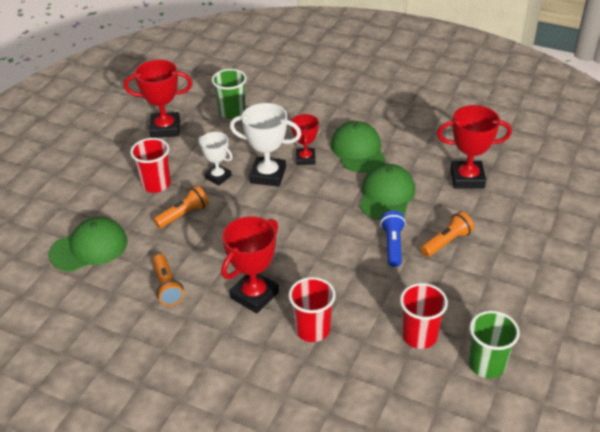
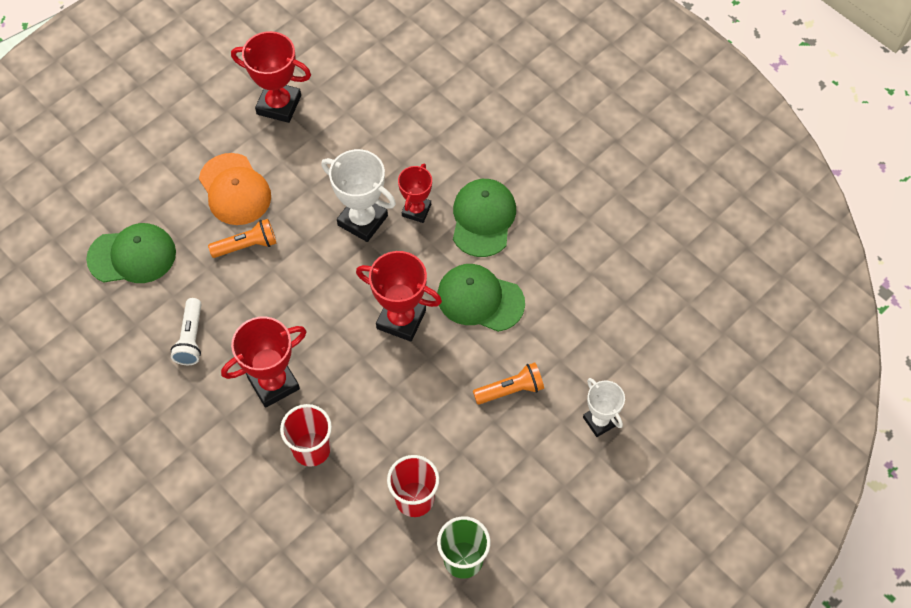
camera: 20 degrees right, 20 degrees up
(156, 184) = (235, 189): red cup -> orange cap
(167, 286) = (191, 338): orange flashlight -> white flashlight
(218, 177) = (306, 203): white trophy -> white trophy (600, 421)
(232, 112) = (366, 105): green cup -> none
(386, 195) = (480, 299): green cap -> green cap turned 105 degrees counterclockwise
(392, 245) = (449, 372): blue flashlight -> none
(467, 178) = (586, 308): red trophy -> red trophy (401, 319)

